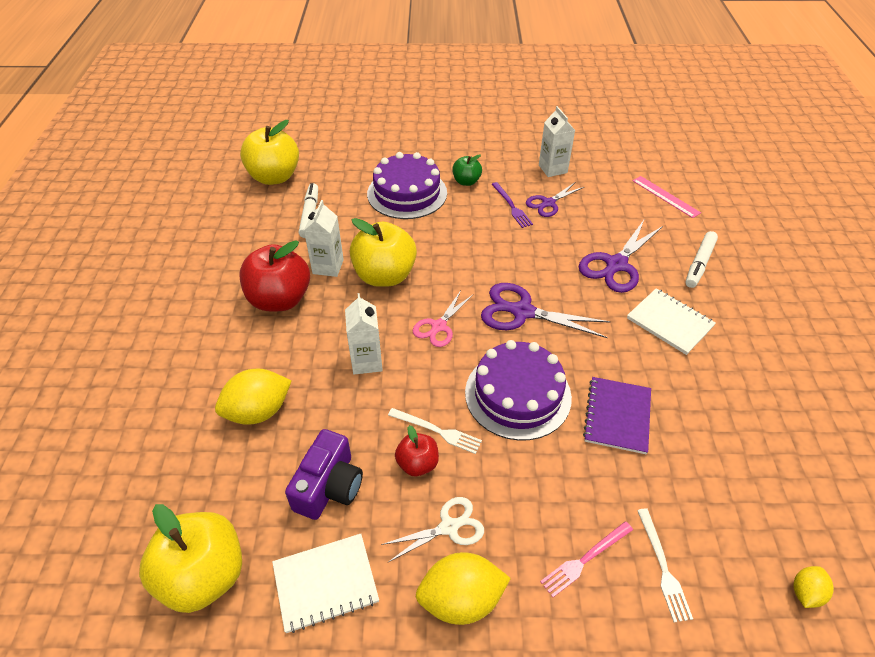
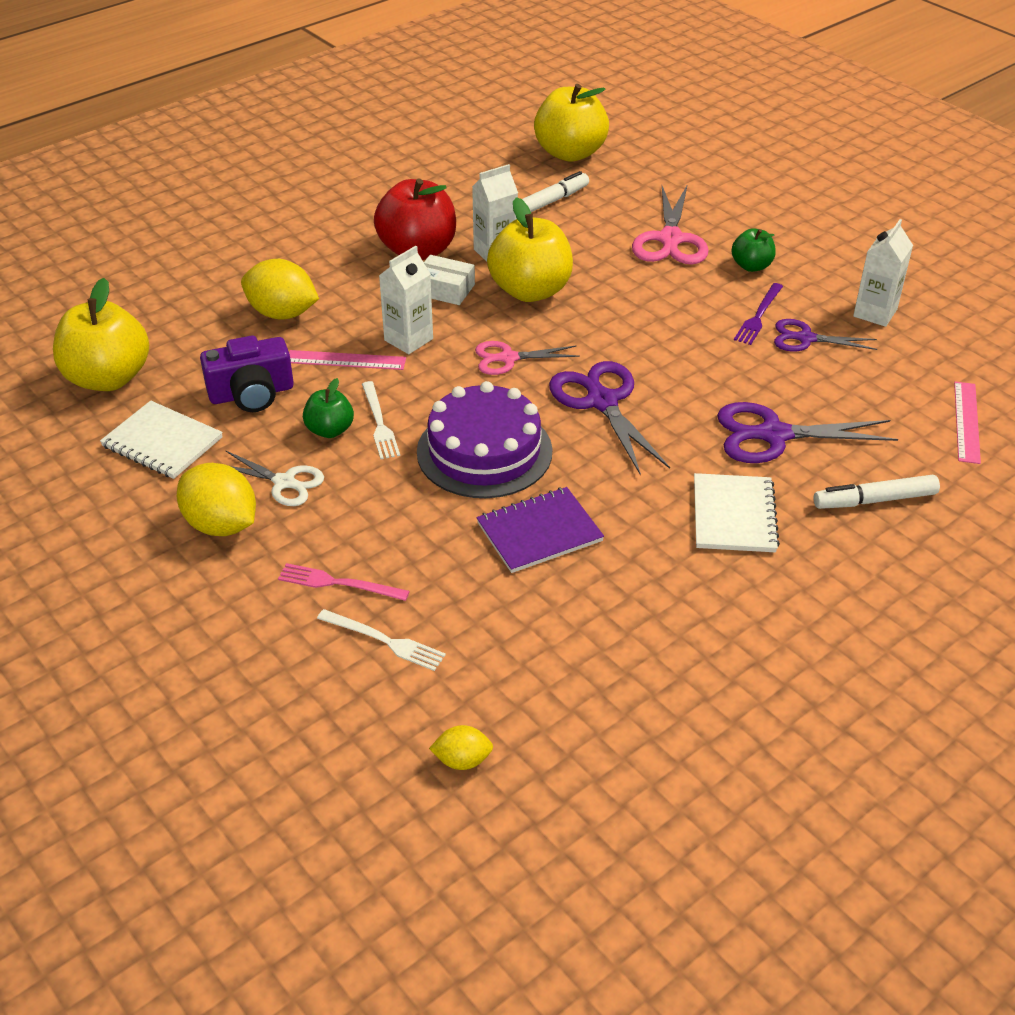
camera: 50 degrees right, 5 degrees down
(336, 312) = (445, 289): none -> white box
(351, 408) = (346, 360): none -> pink ruler
(407, 193) = (670, 239): purple cake -> pink scissors
(417, 464) = (330, 430): red apple -> green apple
(663, 567) = (384, 640): white fork -> white fork turned 105 degrees counterclockwise

